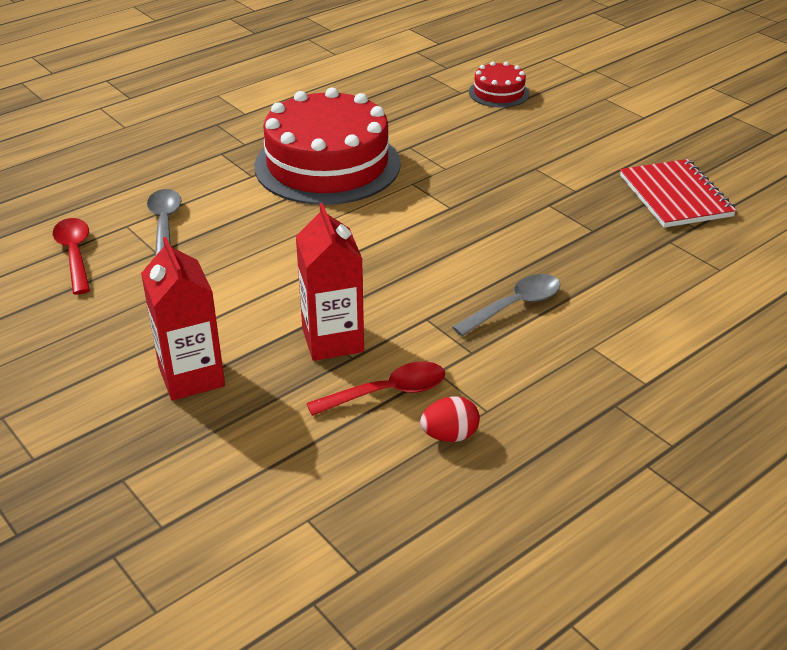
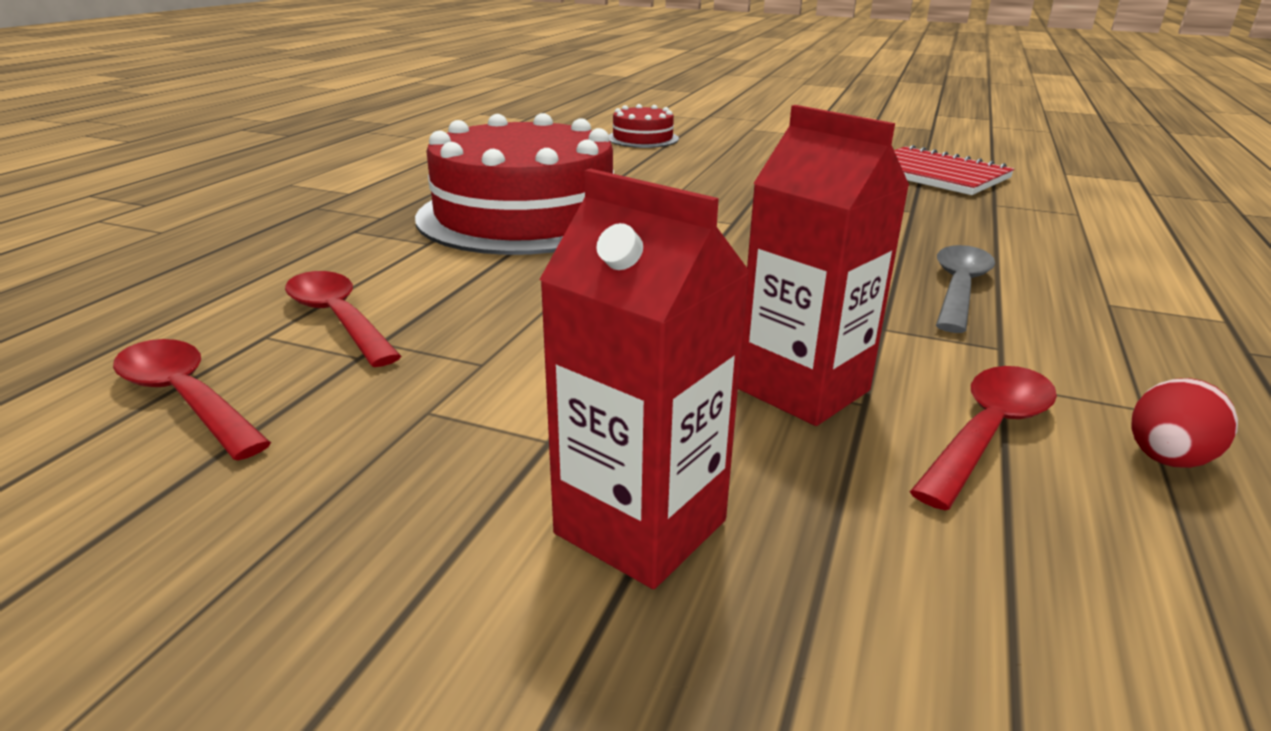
camera: 30 degrees left, 10 degrees down
(165, 224) = (338, 318): grey spoon -> red spoon

